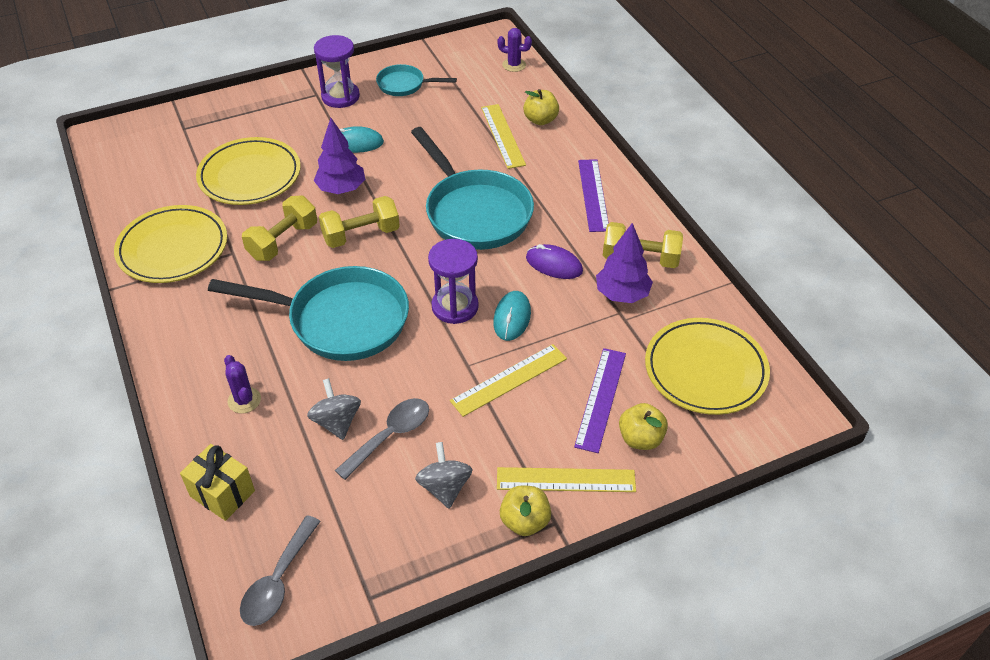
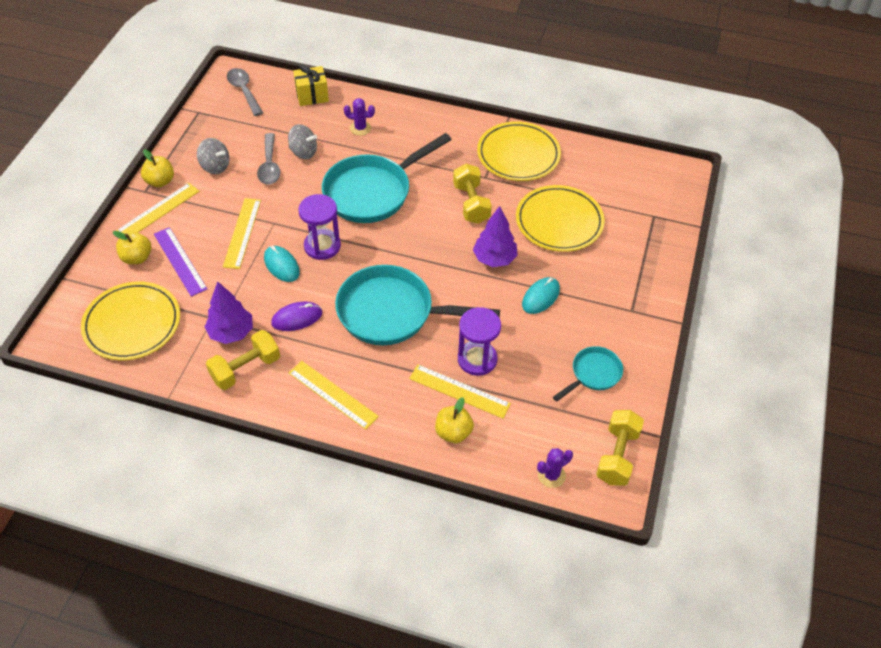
camera: 130 degrees right, 5 degrees up
(340, 97) = (614, 323): purple hourglass -> purple hourglass (477, 359)
(361, 235) = (436, 242): yellow dumbbell -> yellow dumbbell (617, 456)
(593, 195) = (332, 394): purple ruler -> yellow ruler

